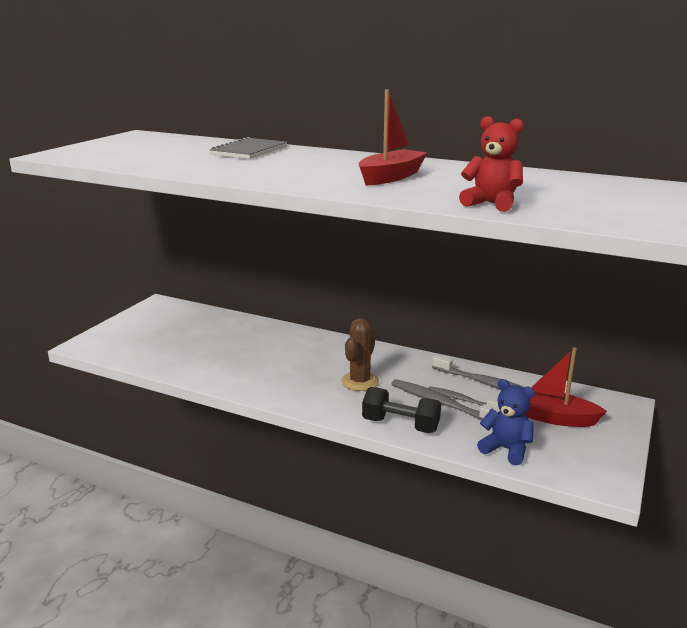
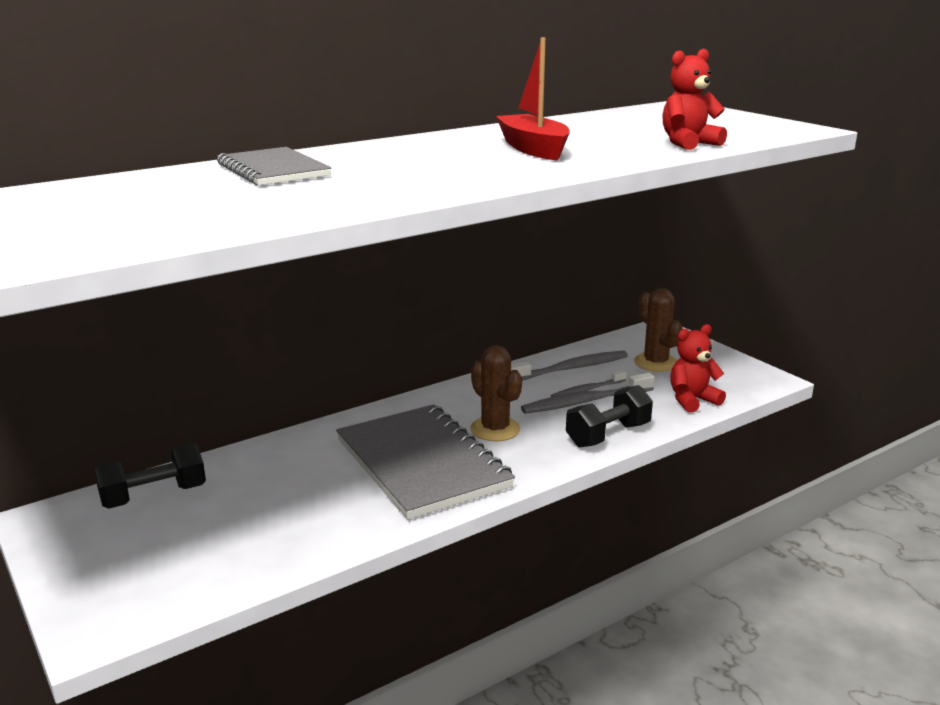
camera: 60 degrees left, 0 degrees up
(195, 317) = (154, 496): none -> black dumbbell
(292, 371) = (422, 463): none -> grey notebook
(506, 449) = (692, 400): blue teddy bear -> red teddy bear
(552, 417) = (655, 363): red boat -> brown cactus

